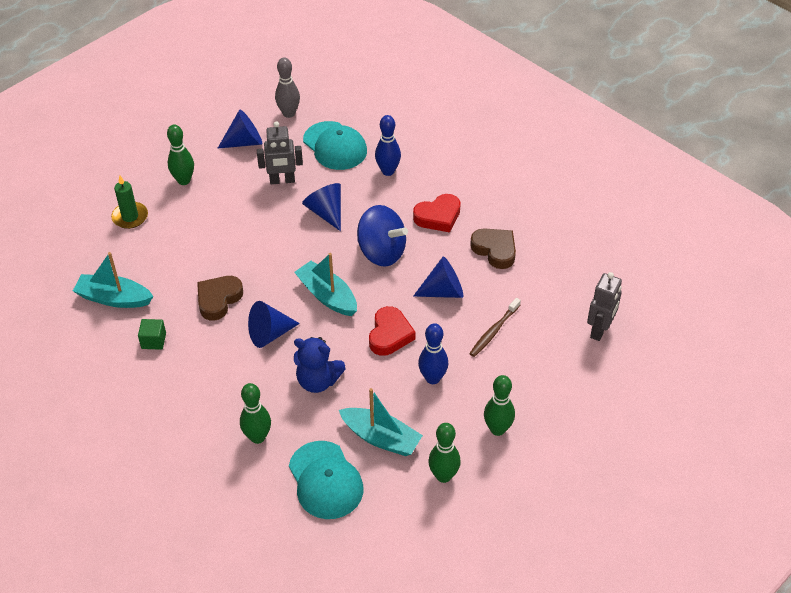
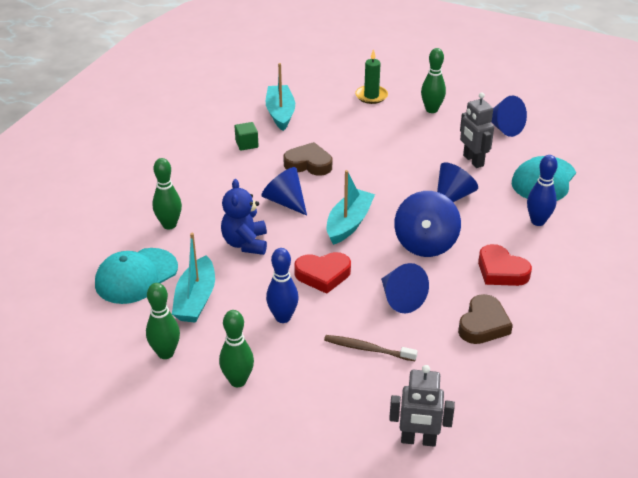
camera: 70 degrees right, 10 degrees down
(289, 113) = (562, 142): grey bowling pin -> none

